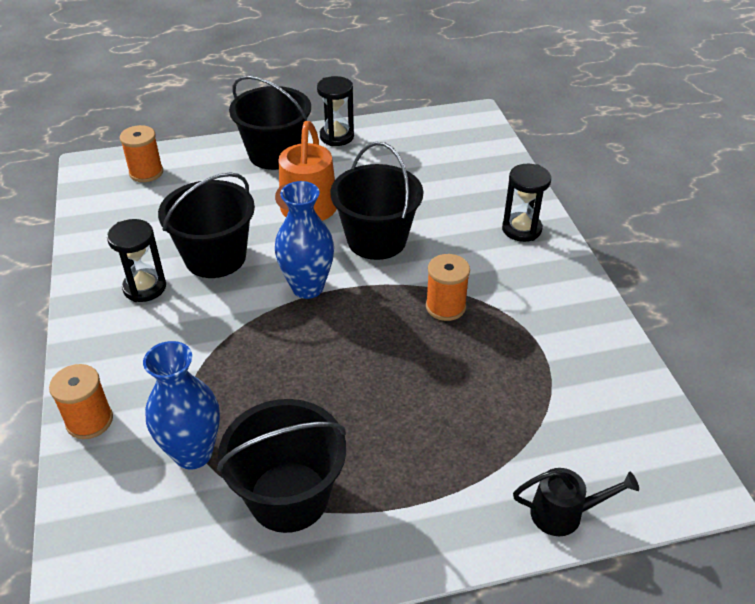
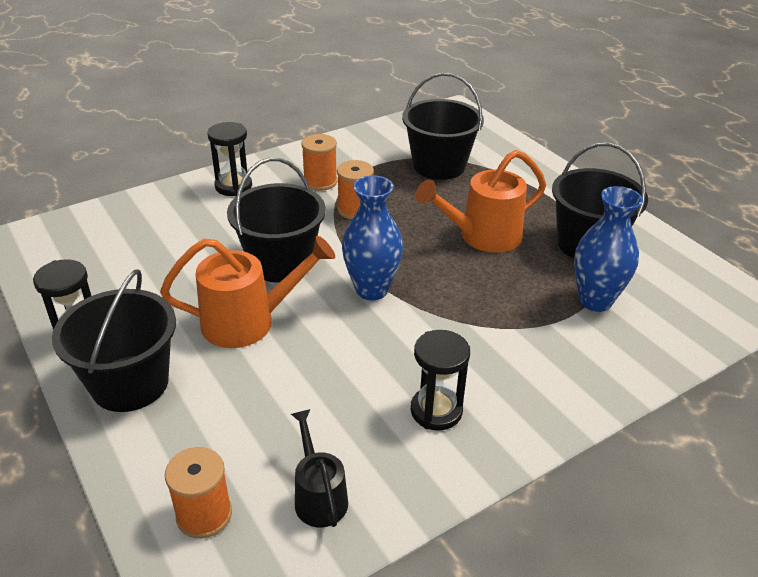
camera: 110 degrees left, 5 degrees down
(89, 421) = (619, 376): orange spool -> orange spool (320, 182)
(215, 257) = (358, 370): black bucket -> black bucket (439, 166)
(351, 397) = (482, 237): none -> orange watering can
(564, 513) = (508, 145): black watering can -> black watering can (318, 496)

